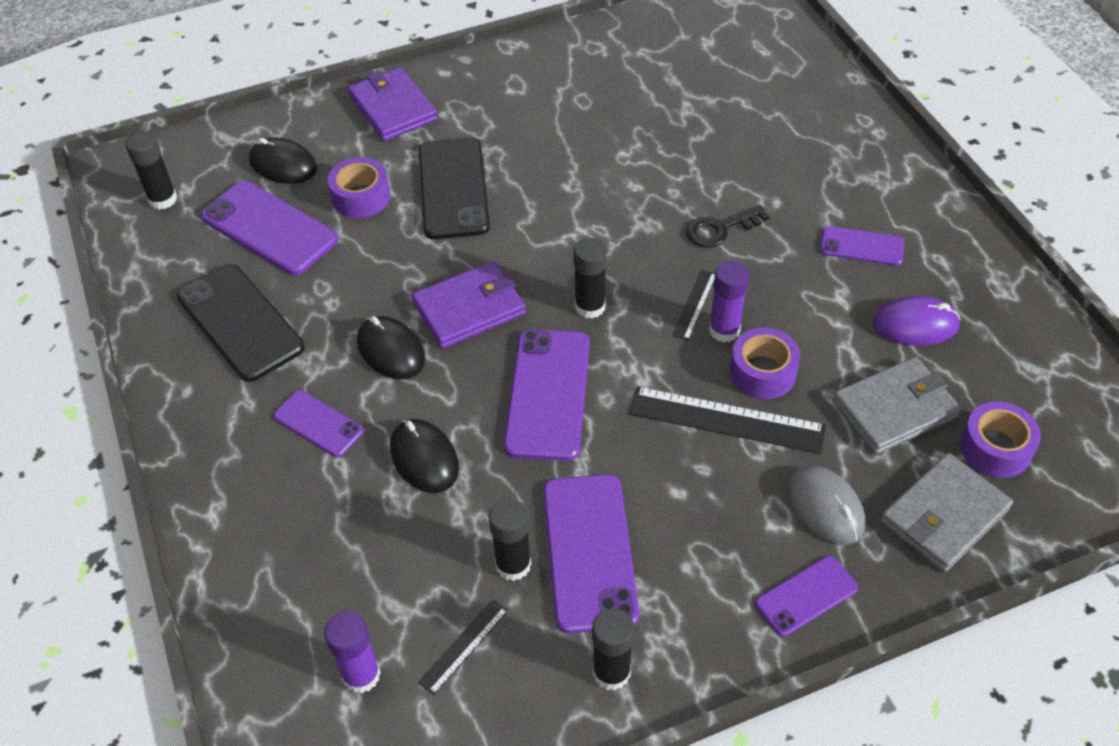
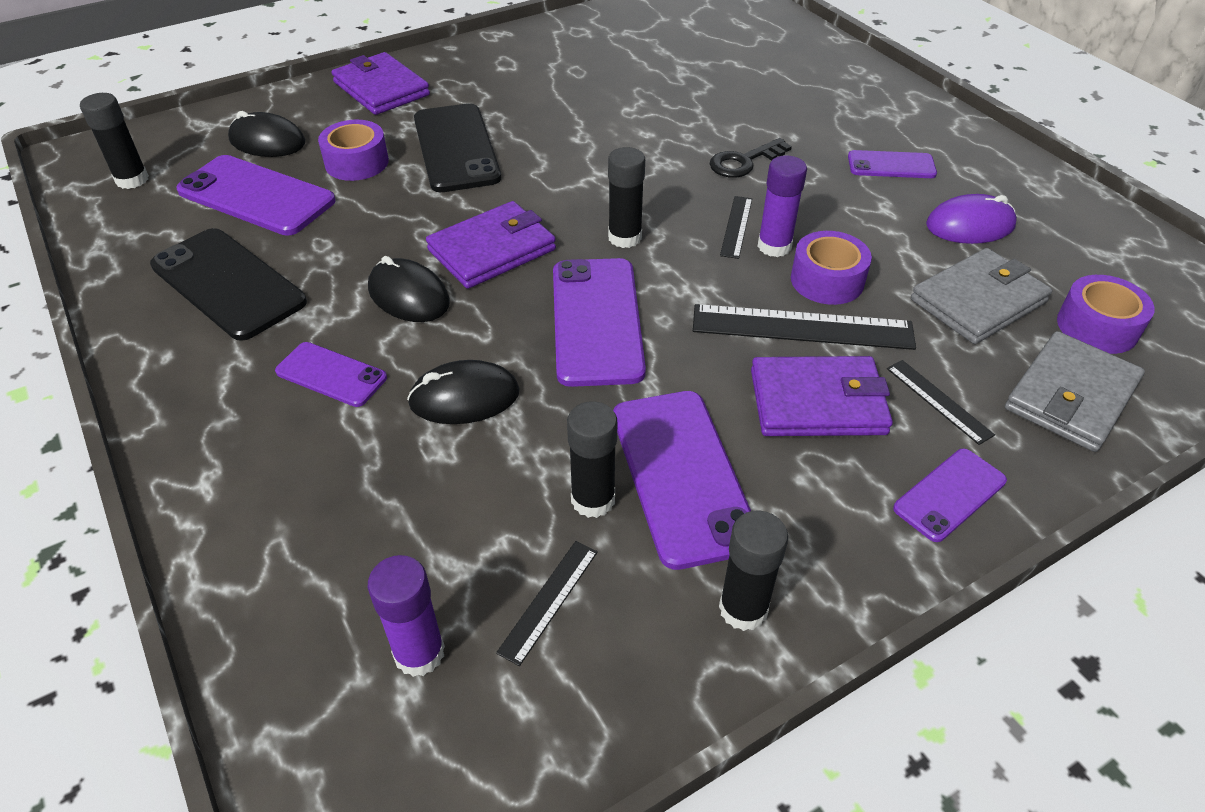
camera: 10 degrees left, 5 degrees down
(424, 458) = (464, 397): black mouse -> black mouse turned 60 degrees counterclockwise
(720, 496) = (818, 402): none -> purple wallet
(825, 507) = (939, 401): grey mouse -> black ruler

